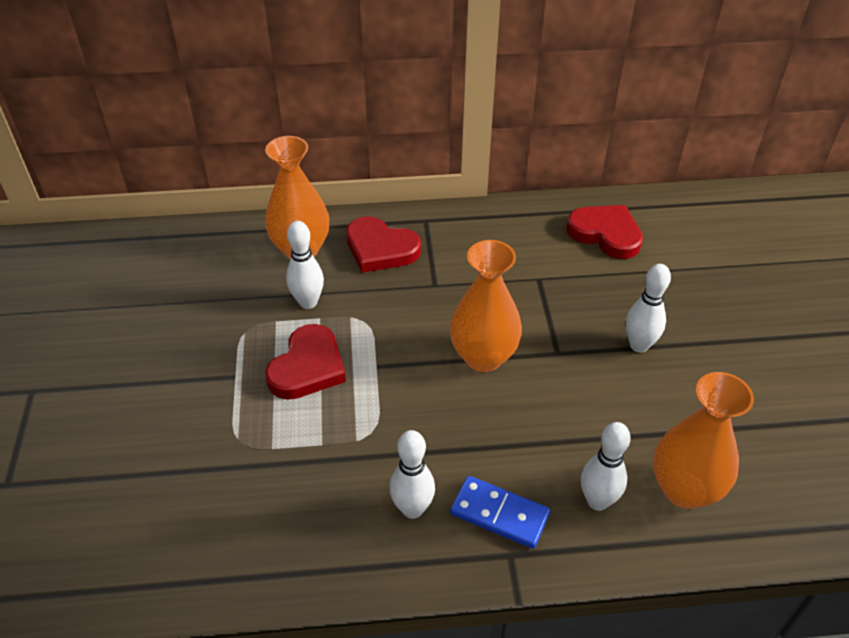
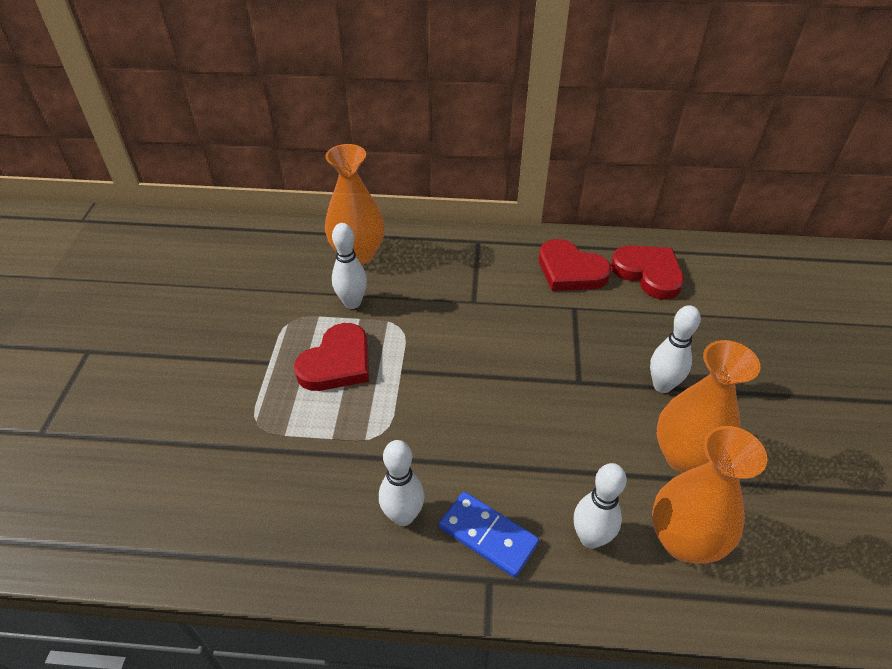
camera: 10 degrees right, 0 degrees up
(380, 249) = (430, 262): red heart -> red heart (570, 271)
(483, 357) = (505, 376): orange vase -> orange vase (685, 456)

